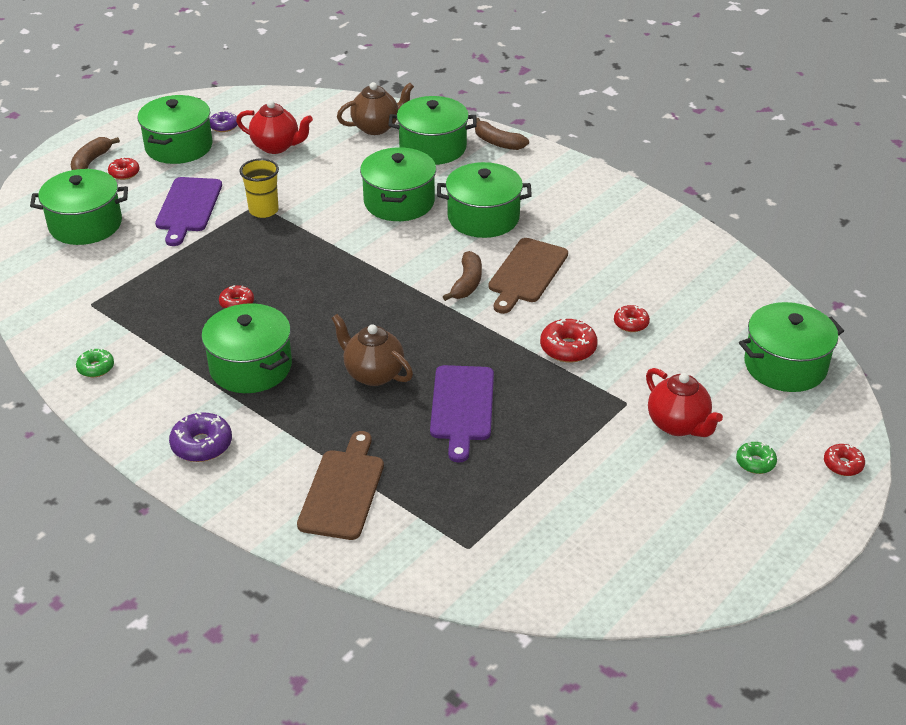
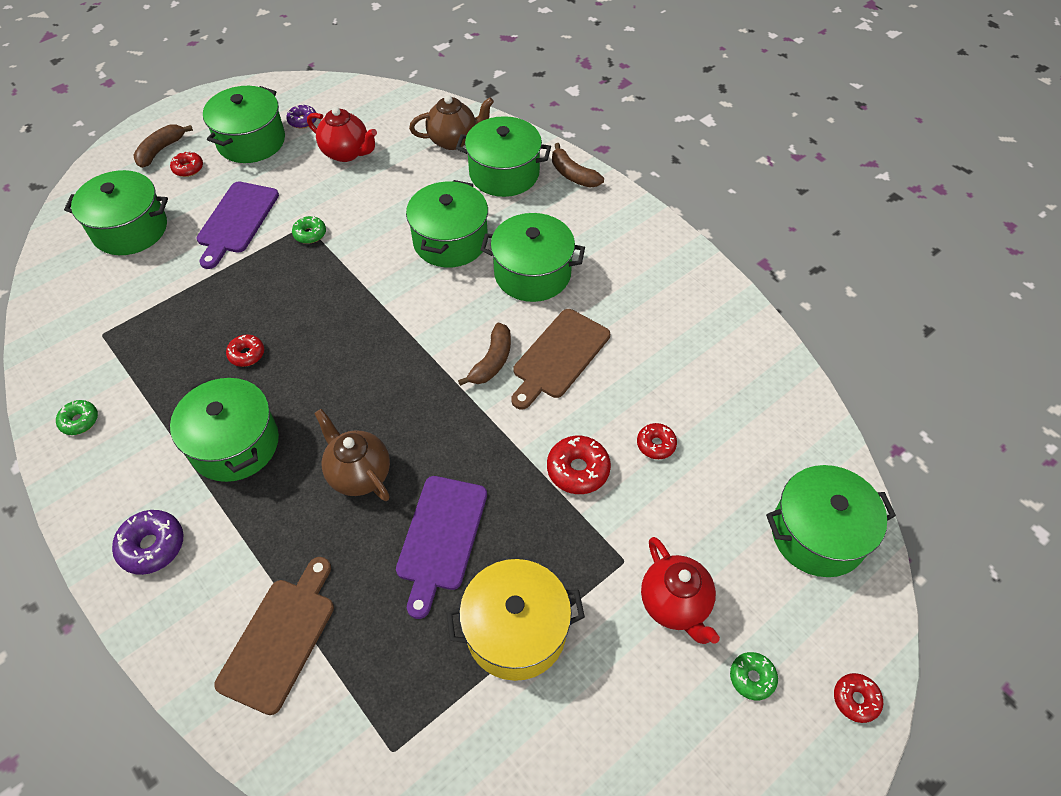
camera: 10 degrees right, 15 degrees up
(263, 210) = (310, 234): yellow cup -> green donut
(548, 459) = (516, 630): none -> yellow pot

